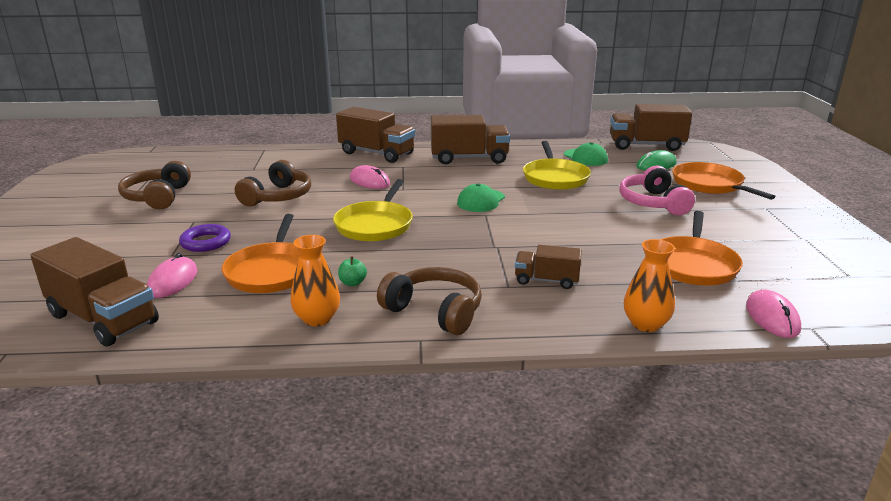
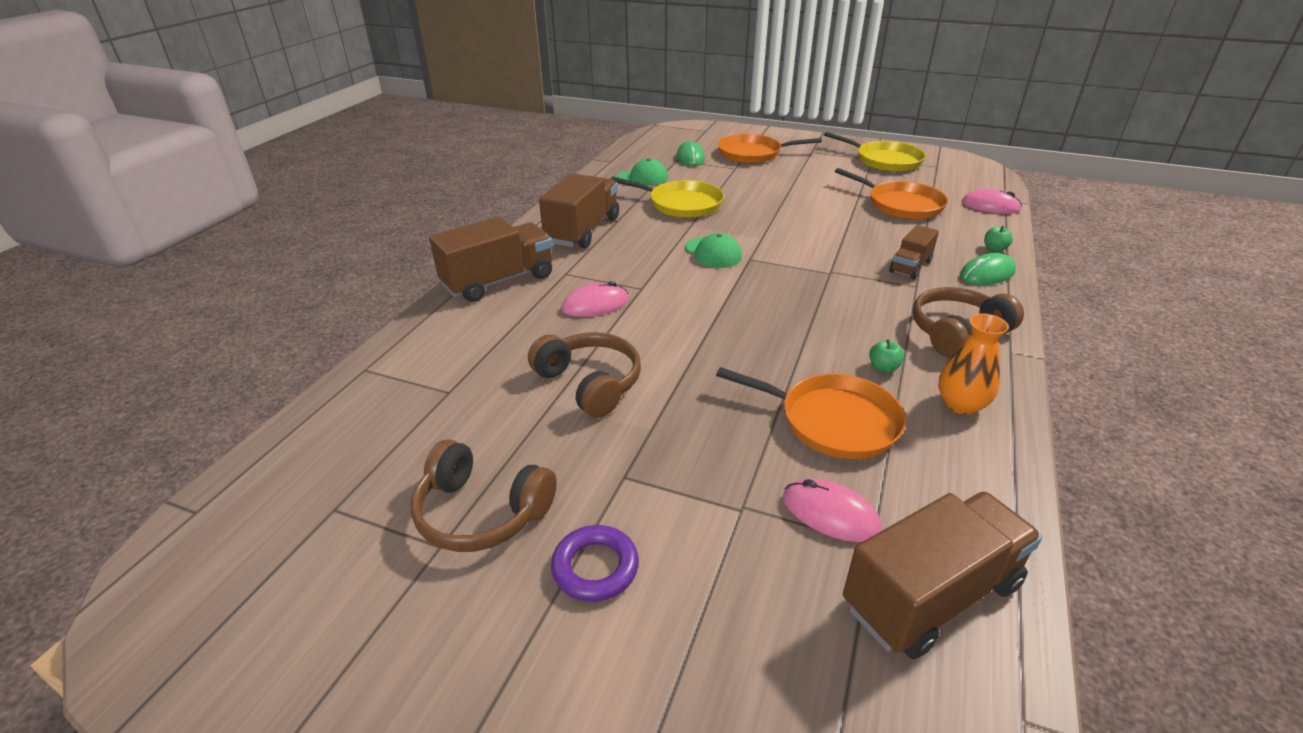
camera: 65 degrees left, 10 degrees up
(206, 242) = (713, 470): purple ring -> purple ring (595, 567)
(375, 225) = (737, 326): yellow pan -> yellow pan (885, 161)
(575, 322) = (987, 274): none -> green mouse
(645, 324) = (994, 249): orange vase -> green apple
(646, 145) = (638, 147): brown truck -> none
(653, 203) = (775, 183): pink headphones -> none

